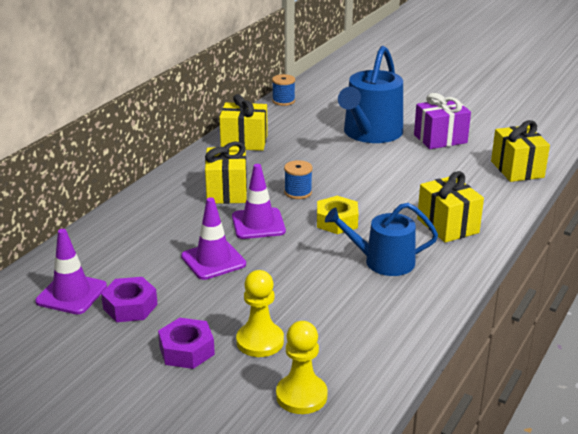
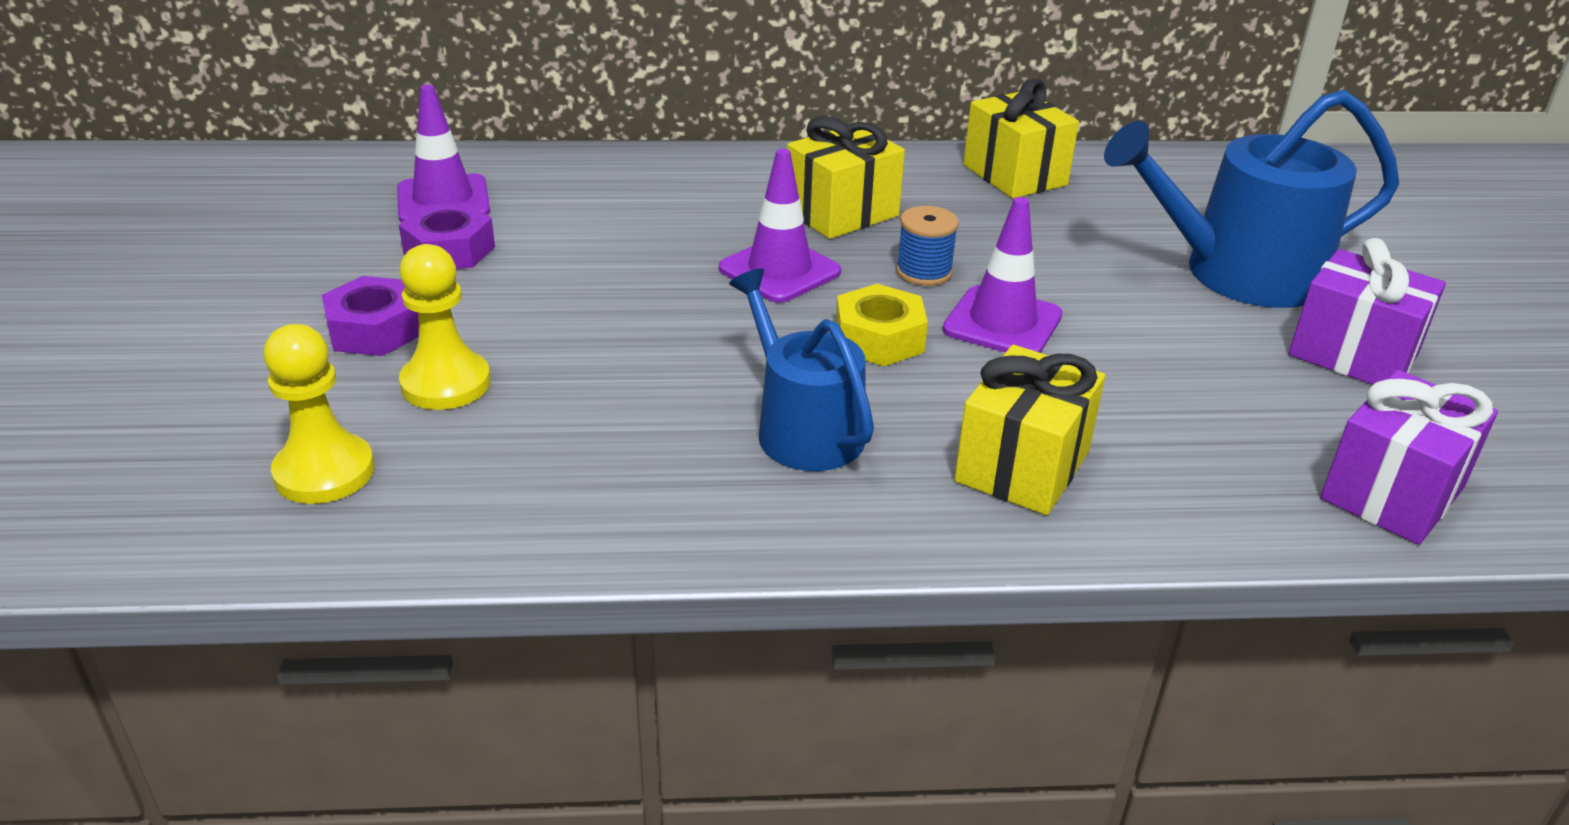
camera: 55 degrees right, 5 degrees up
(213, 260) = (631, 269): purple traffic cone -> purple traffic cone (1002, 323)
(283, 101) = (1206, 160): blue spool -> none
(517, 169) = (1392, 493): yellow gift -> purple gift

